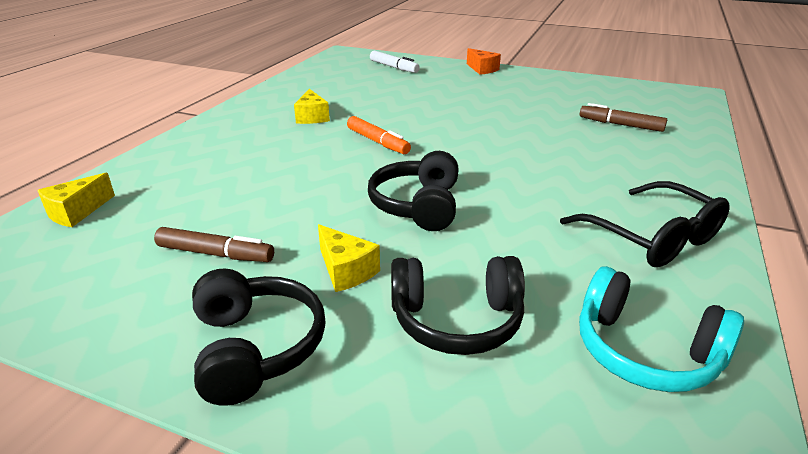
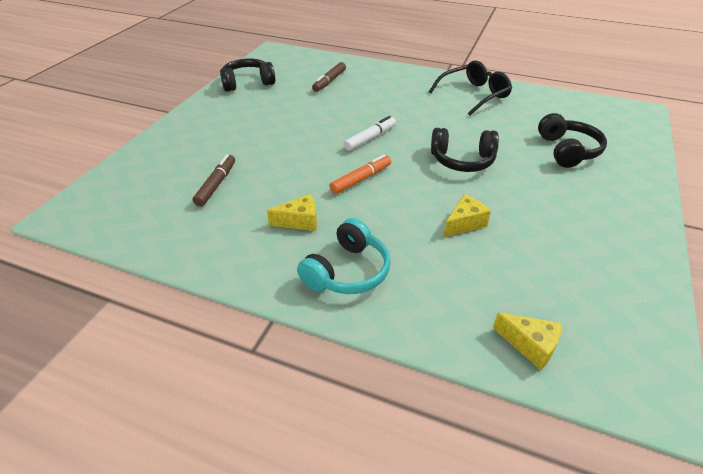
camera: 90 degrees left, 10 degrees up
(216, 254) = (552, 240): brown marker -> brown marker (216, 184)
(255, 348) = (623, 209): black headphones -> black headphones (247, 83)
(346, 270) = (545, 185): yellow cheese -> yellow cheese (464, 223)
(394, 67) = (151, 174): white marker -> white marker (370, 138)
(482, 69) = (183, 123): orange cheese -> none
(645, 351) = (561, 110): turquoise headphones -> turquoise headphones (347, 271)

